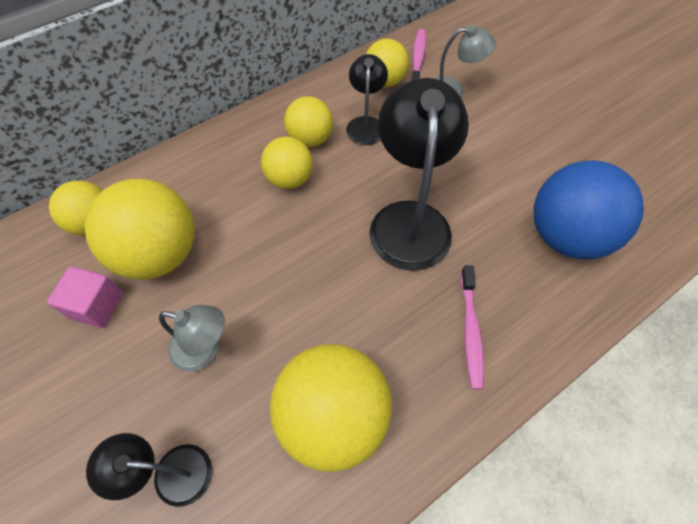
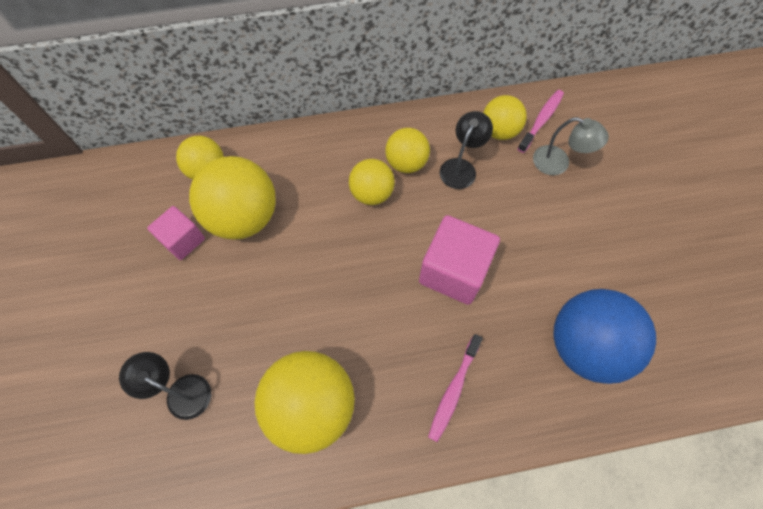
camera: 25 degrees right, 5 degrees up
(204, 350) = (243, 310): grey lamp -> none
(409, 219) = (453, 271): black lamp -> pink cube

